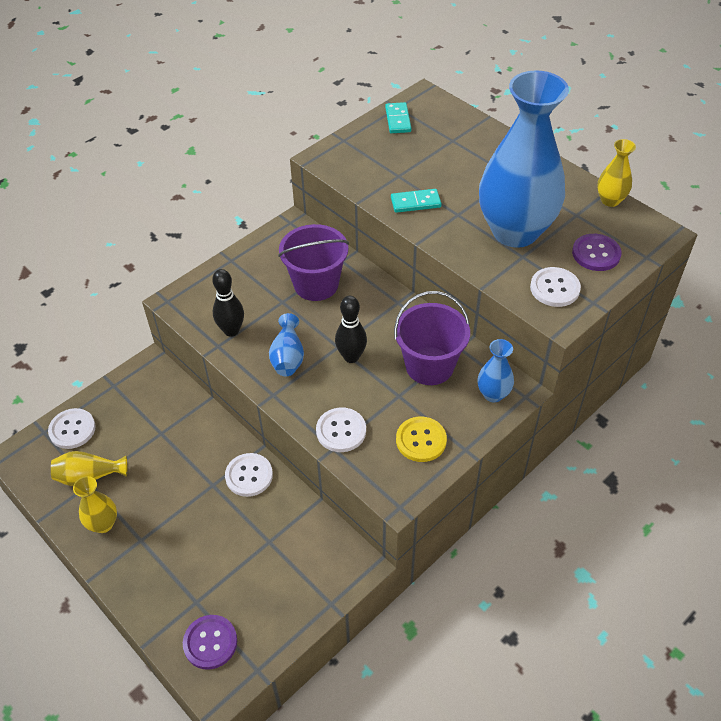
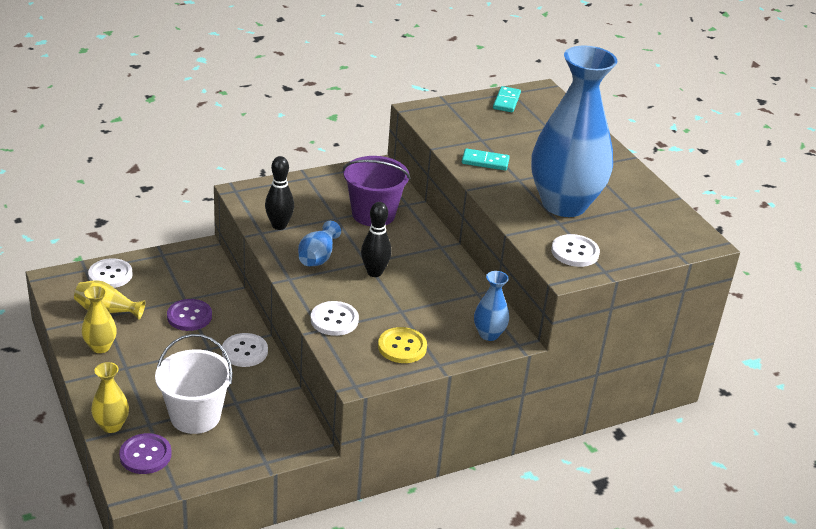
camera: 15 degrees right, 15 degrees down
(237, 574) = (195, 416): none -> white bucket
(429, 366) = (442, 298): purple bucket -> none
(596, 254) = (630, 239): purple button -> purple button (189, 316)
(610, 200) = (670, 206): yellow vase -> yellow vase (111, 425)

